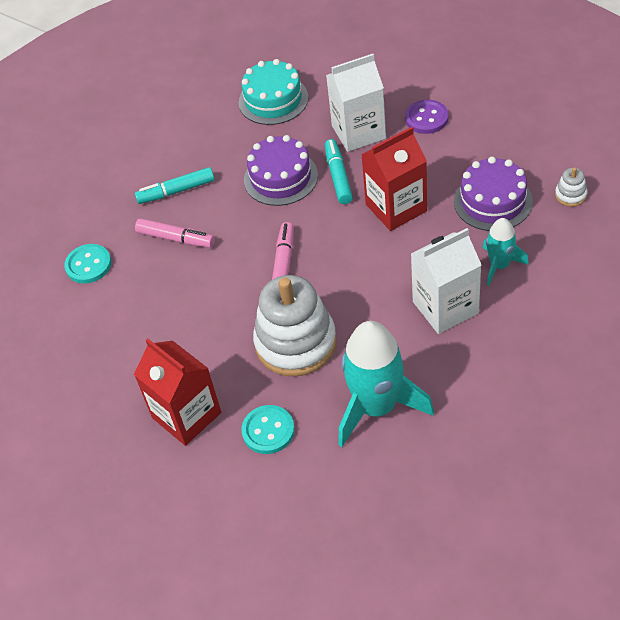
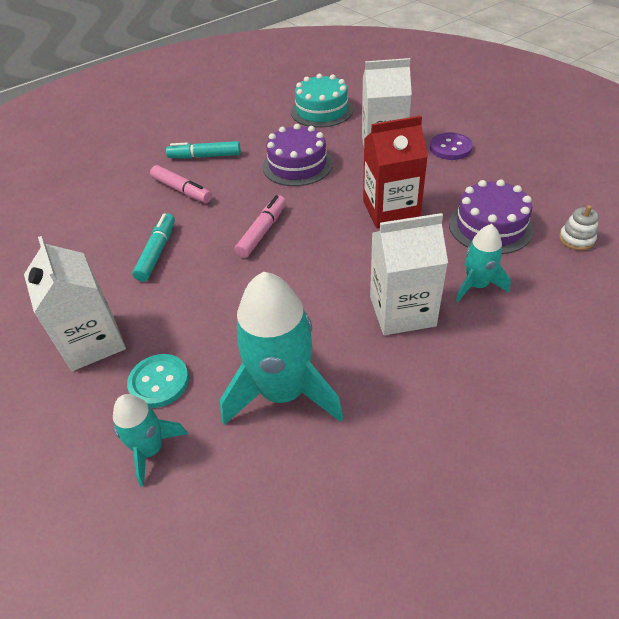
camera: 15 degrees right, 5 degrees down
(88, 265) = (99, 193): turquoise button -> none
(186, 415) = (93, 342): red carton -> white carton
(294, 484) = (151, 450): none -> turquoise rocket
(296, 343) = (235, 303): white stacking toy -> none
(338, 176) = (349, 175): turquoise marker -> turquoise marker (157, 252)

